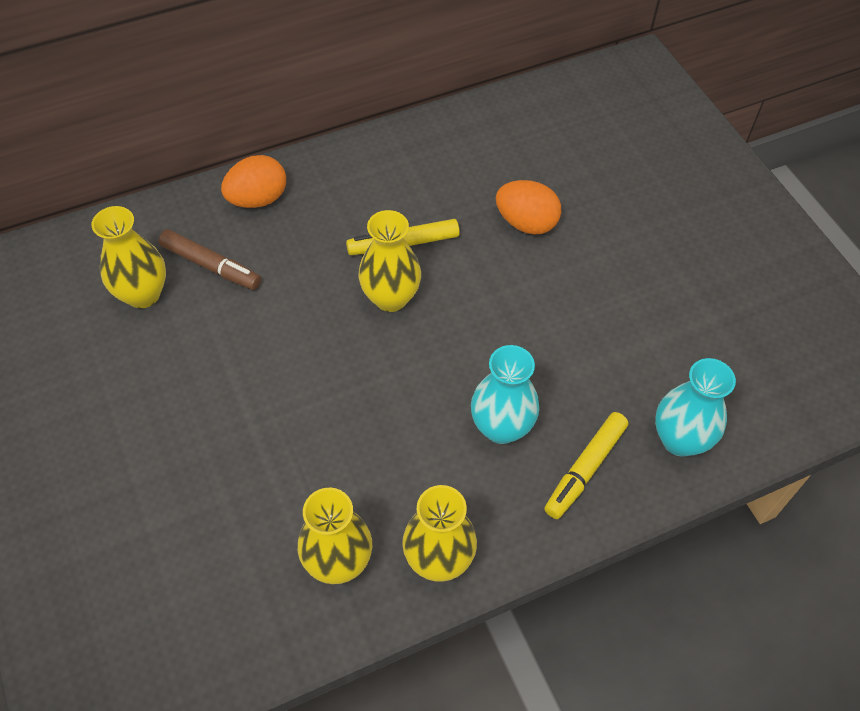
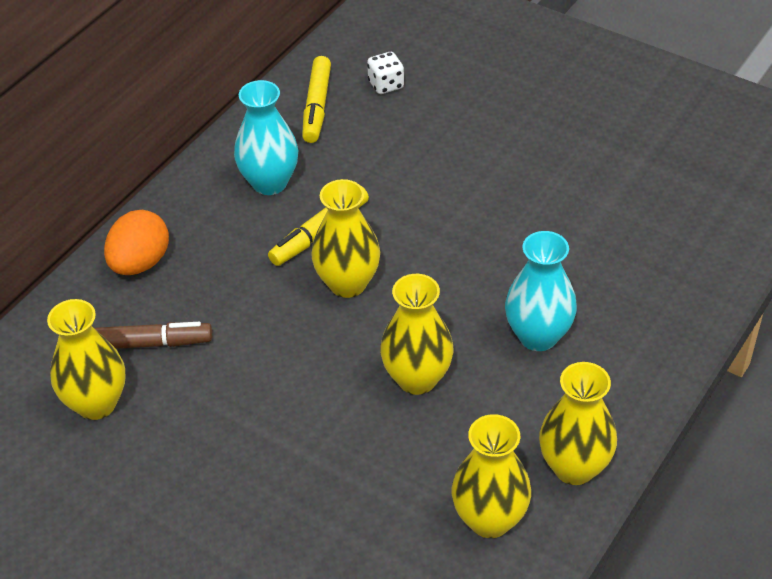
camera: 30 degrees left, 10 degrees down
(379, 408) = (417, 379): none -> yellow vase
(526, 223) = (418, 162): orange egg -> none
(553, 144) = (386, 85): none -> white dice
(585, 469) = (635, 330): yellow marker -> yellow marker (317, 106)
(680, 440) = (691, 267): turquoise vase -> turquoise vase (269, 183)

